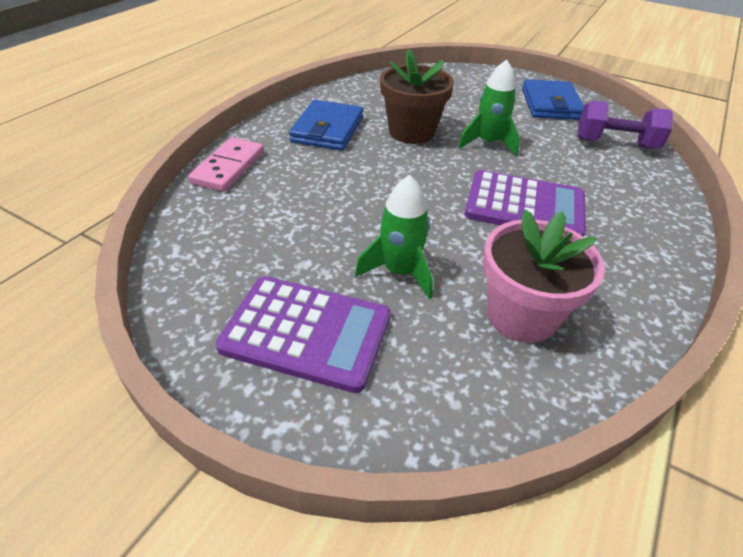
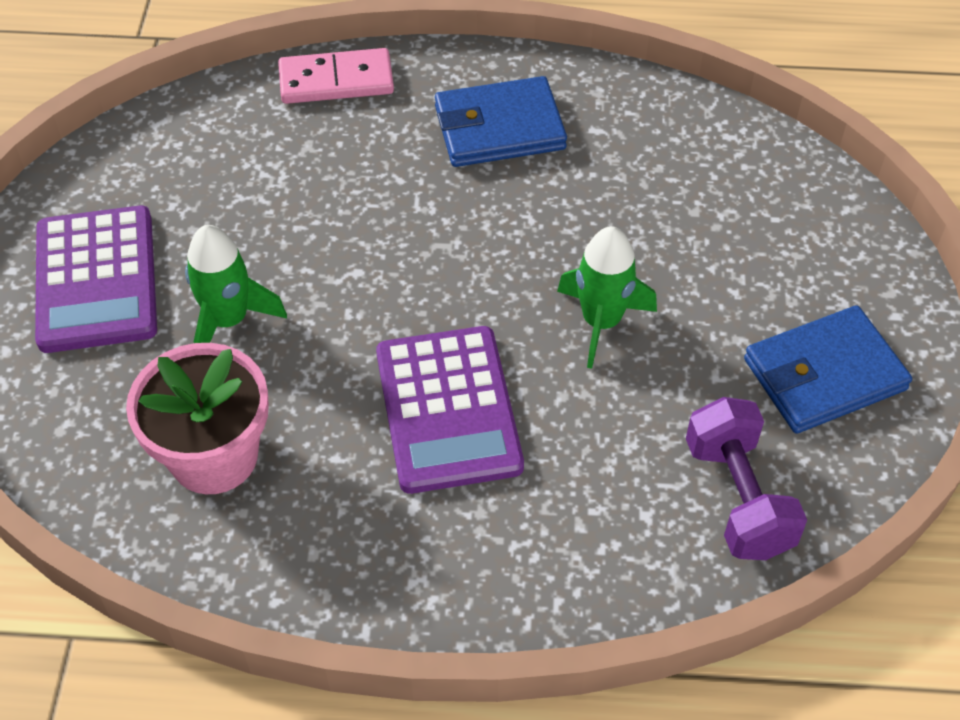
camera: 65 degrees right, 10 degrees up
(411, 132) = (565, 220): brown flower pot -> none

